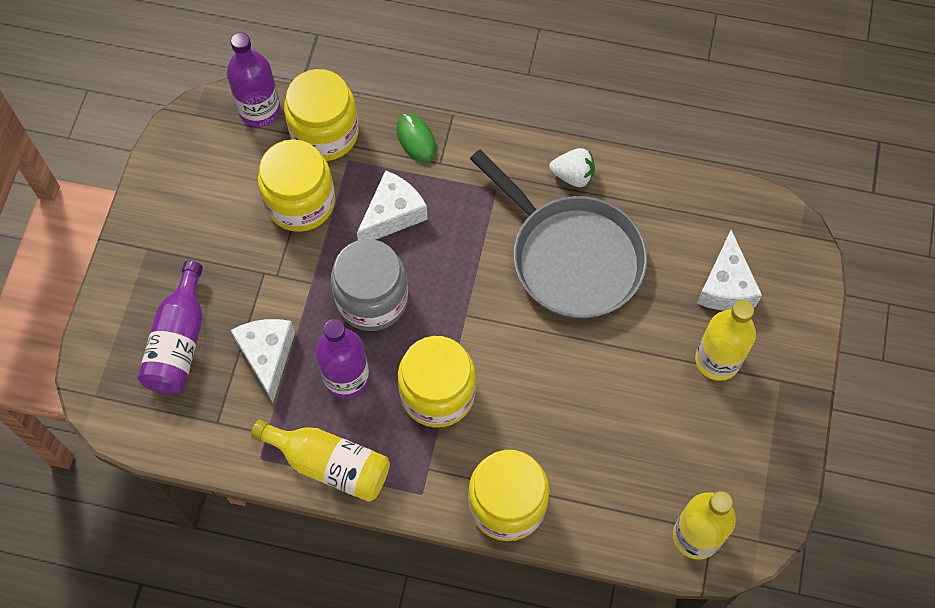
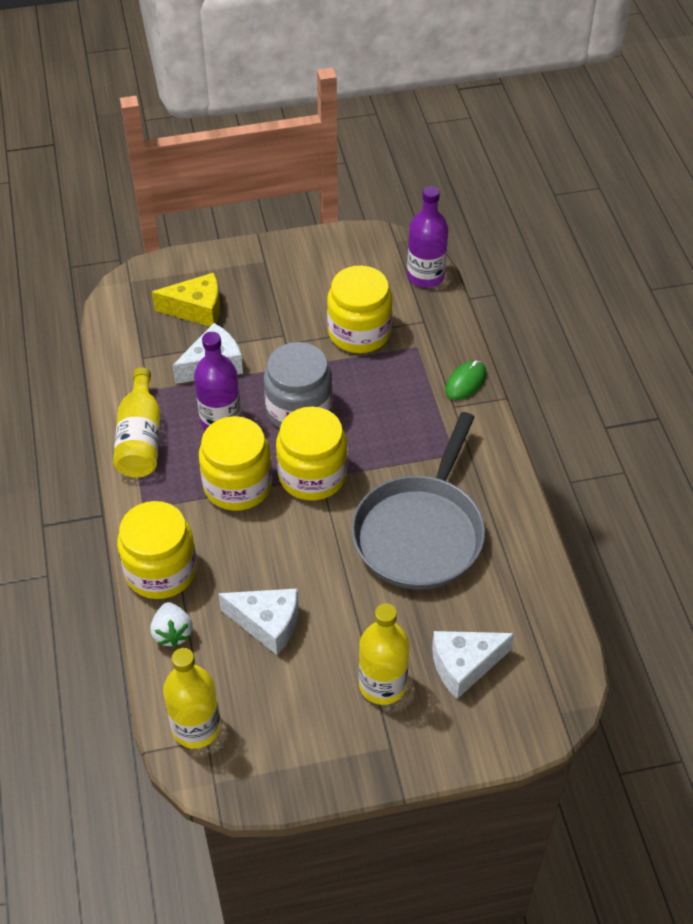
camera: 65 degrees right, 15 degrees down
(179, 342) = (197, 309): purple bottle -> yellow cheese
(325, 133) = (431, 323): yellow jar -> yellow jar (312, 475)
(393, 214) = (385, 394): white cheese -> white cheese (267, 624)
(573, 176) = (503, 504): white strawberry -> white strawberry (172, 633)

